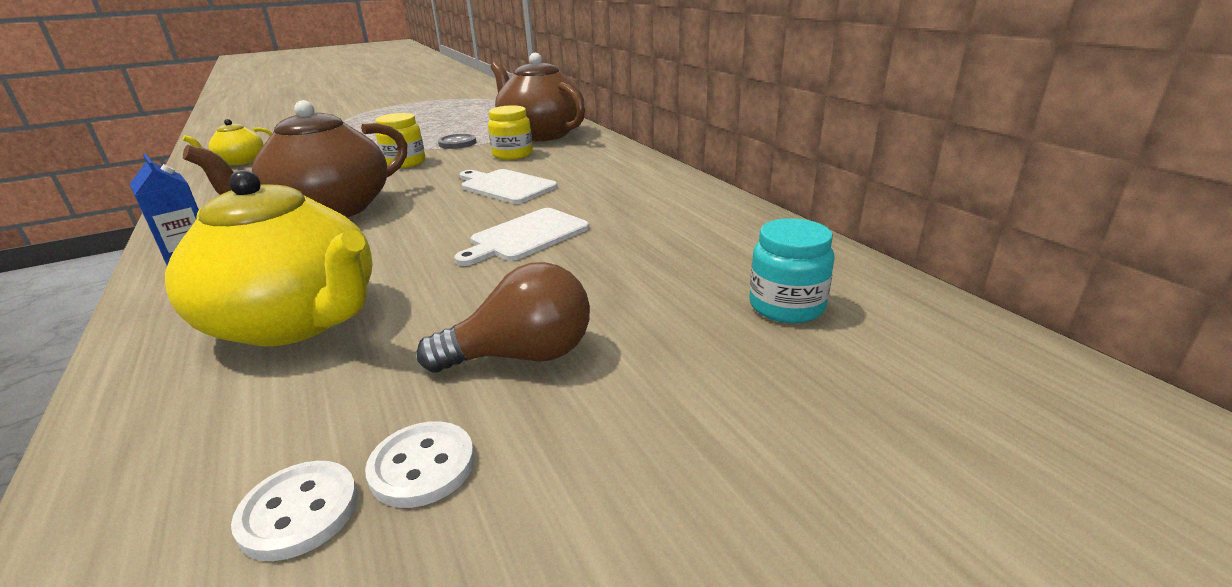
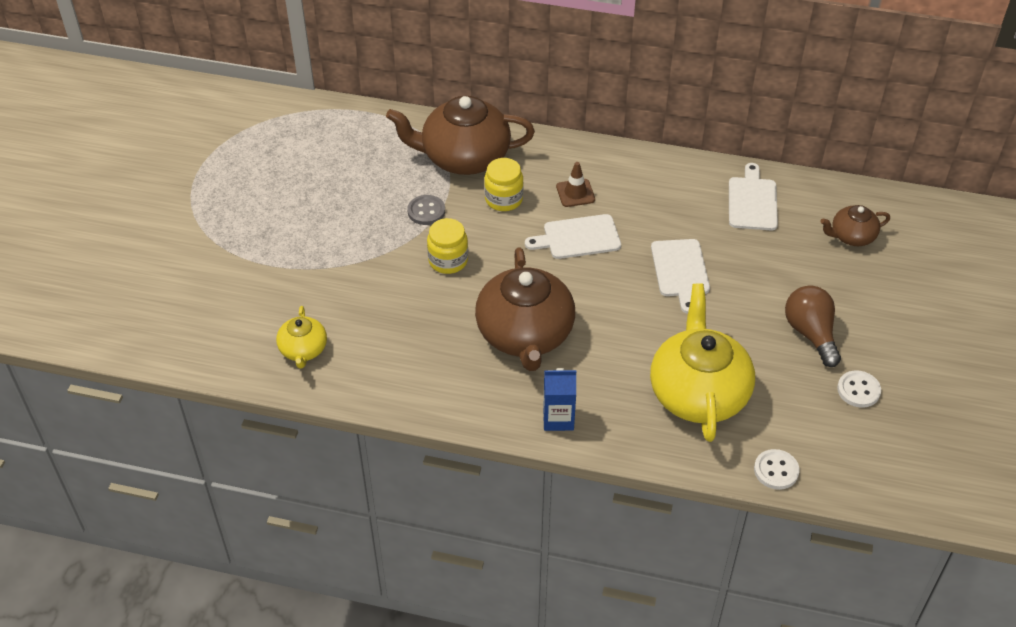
camera: 50 degrees left, 20 degrees up
(296, 320) = (698, 393): yellow teapot -> yellow teapot turned 75 degrees counterclockwise
(299, 512) = (855, 427): white button -> white button (776, 470)
(522, 356) = (810, 333): brown light bulb -> brown light bulb turned 45 degrees counterclockwise
(566, 168) = (575, 193): none -> brown traffic cone
(712, 229) = (752, 201): none -> white cutting board
(786, 306) = (851, 236): turquoise jar -> brown teapot

